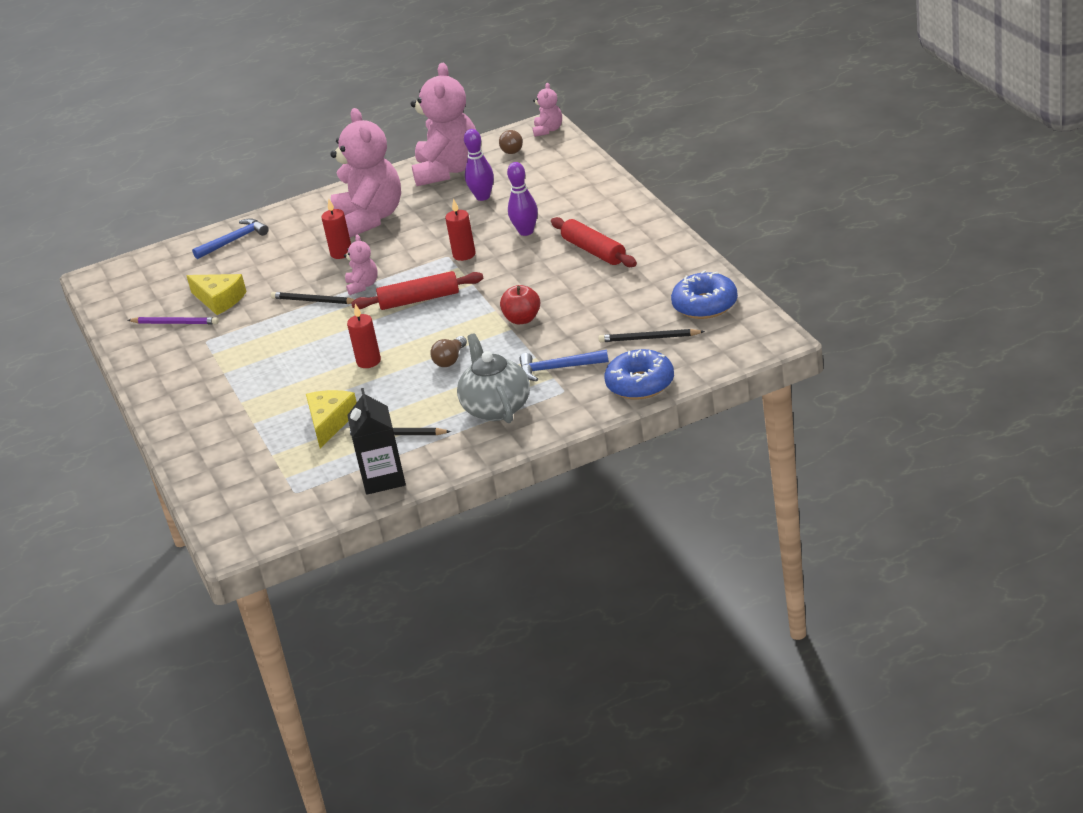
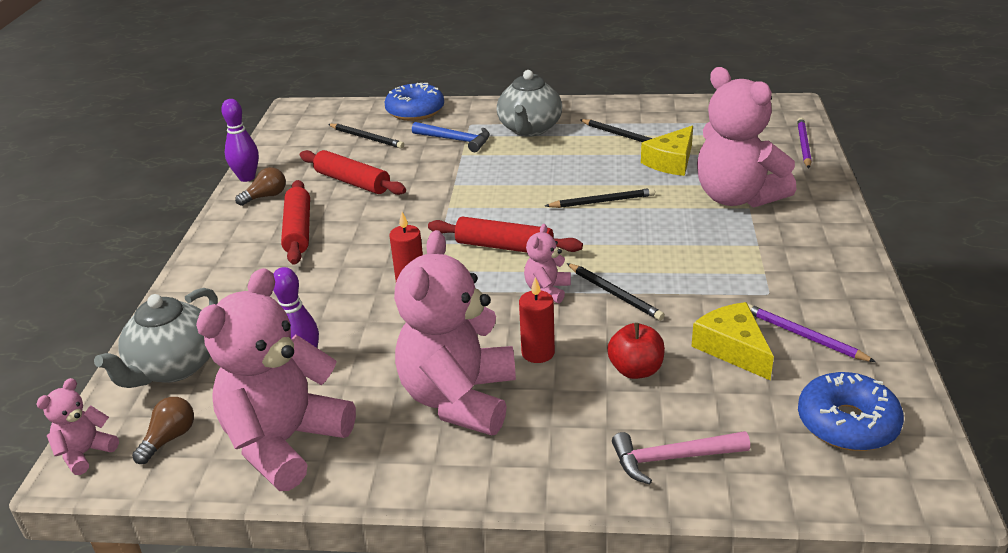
camera: 155 degrees left, 0 degrees up
(208, 489) = (803, 145): none -> purple pencil
(234, 240) = (672, 458): blue hammer -> pink hammer
(254, 407) = (737, 197): none -> pink teddy bear
(368, 361) = (602, 201): red candle -> black pencil
(383, 478) = (653, 111): black carton -> none
(450, 360) = (530, 176): brown light bulb -> brown light bulb (266, 196)
(522, 319) = (436, 189): red apple -> red apple (635, 370)
(526, 232) = (323, 283): purple bowling pin -> purple bowling pin (247, 177)
(558, 167) = (173, 367): none -> grey teapot
(603, 297) = (352, 182): none -> red rolling pin
(705, 305) = (295, 147): blue donut -> blue donut (847, 423)

